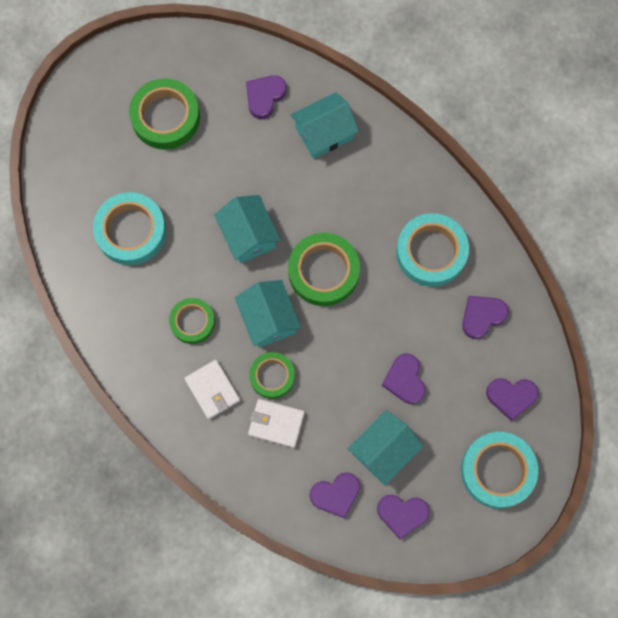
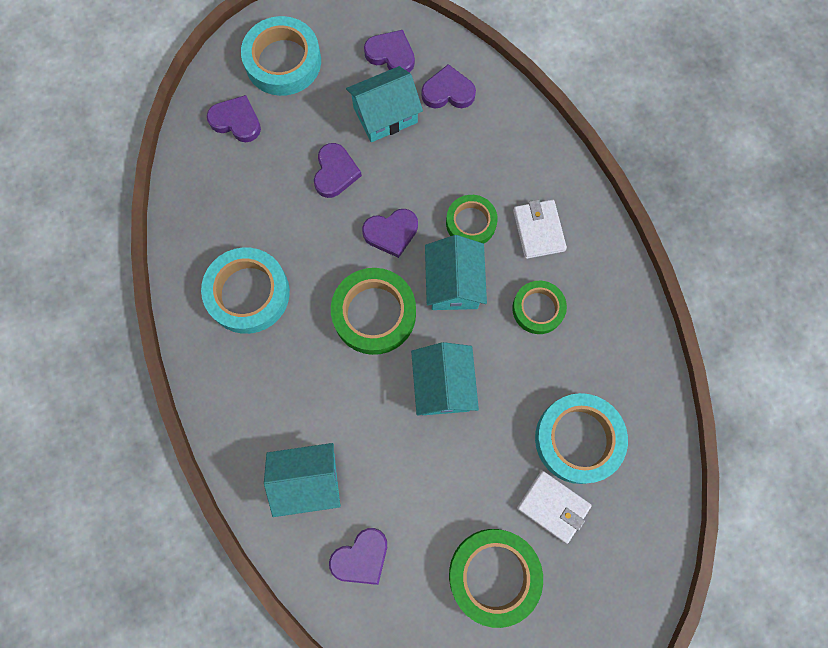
camera: 160 degrees left, 0 degrees up
(276, 423) = (483, 175): white wallet -> white wallet (553, 506)
(482, 316) = (226, 207): purple heart -> purple heart (391, 233)

